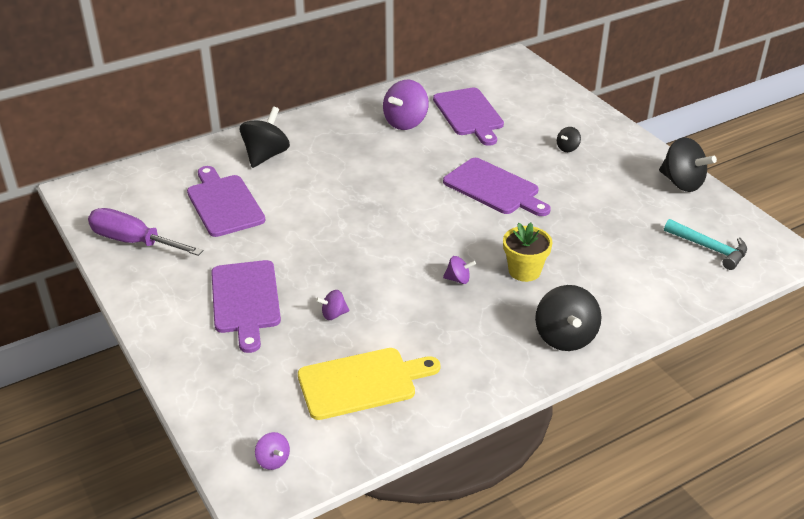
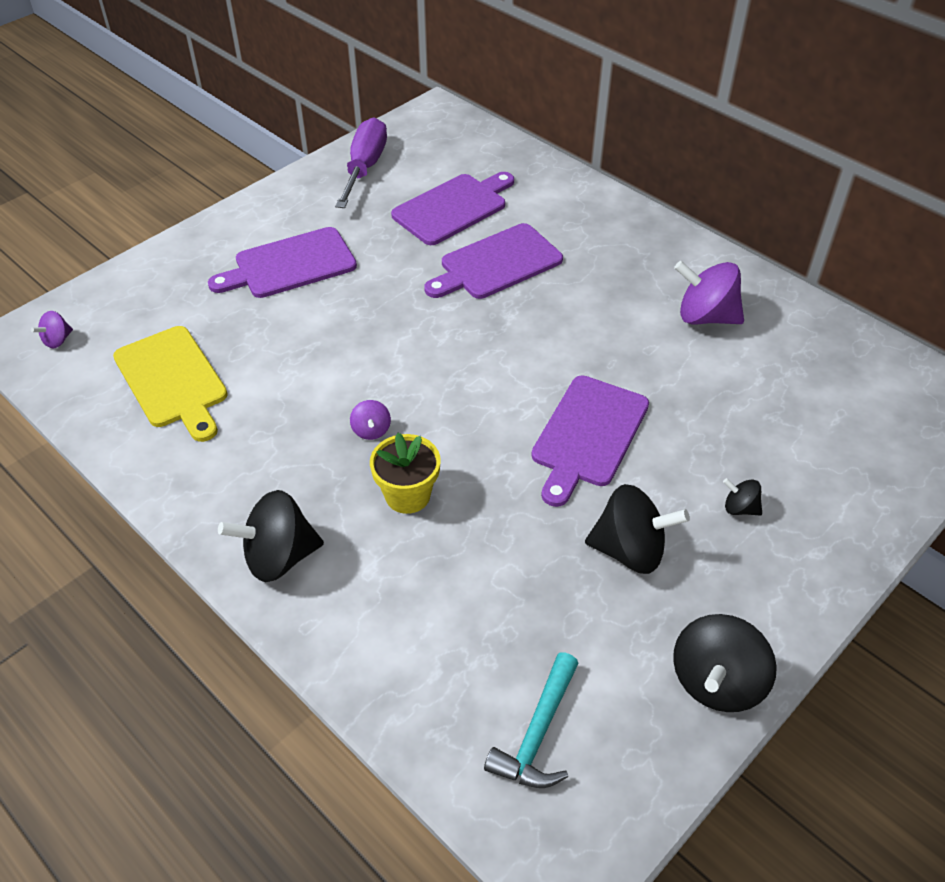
camera: 75 degrees right, 10 degrees up
(266, 155) = (561, 215): black spinning top -> black spinning top (630, 550)
(333, 314) = (280, 335): purple spinning top -> none
(469, 114) = (768, 378): purple cutting board -> purple cutting board (496, 264)

